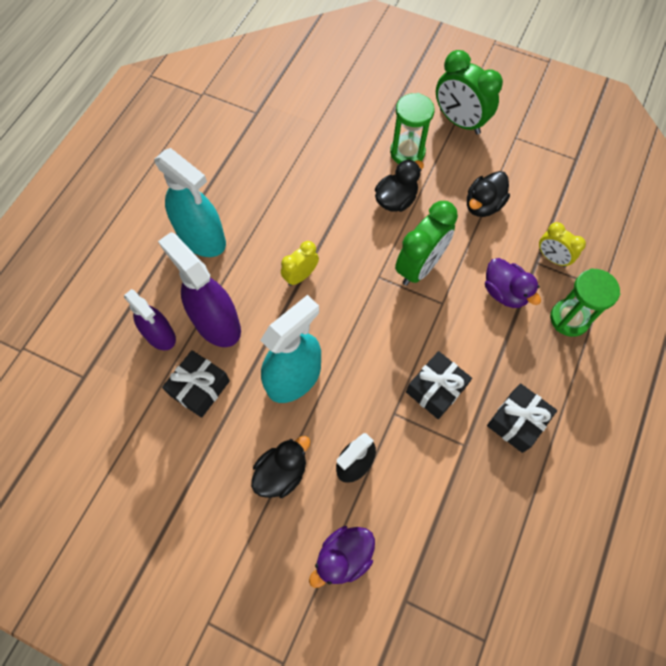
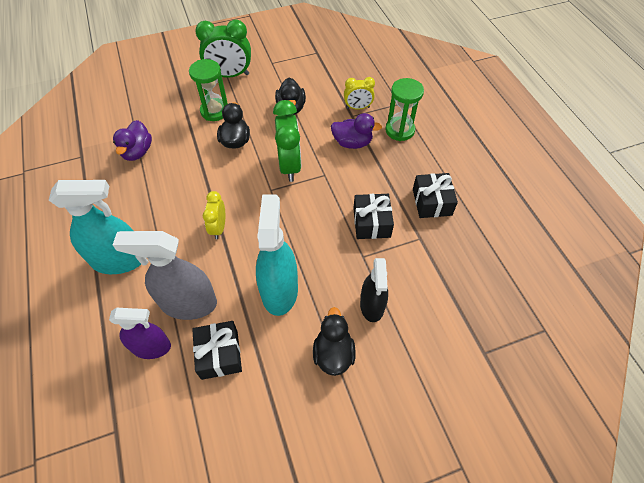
camera: 45 degrees left, 10 degrees down
(216, 323) = (188, 303): purple spray bottle -> grey spray bottle
(344, 557) = (425, 364): purple duck -> purple duck (137, 152)

